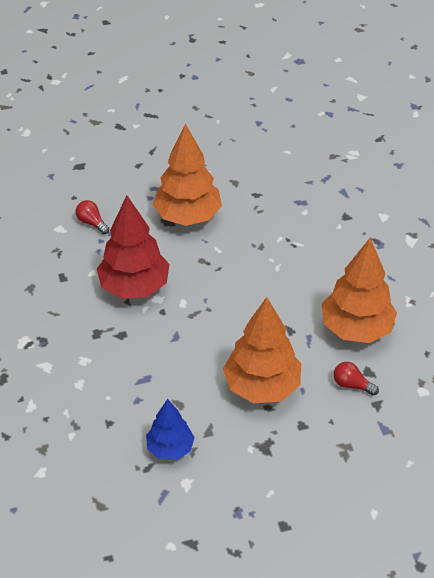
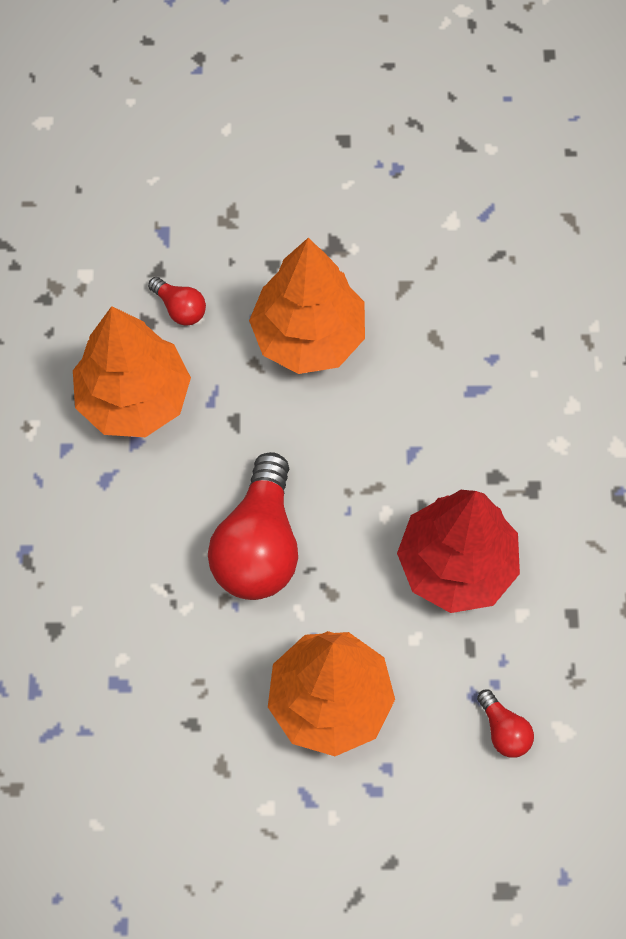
camera: 165 degrees left, 20 degrees up
(170, 448) = (462, 274): blue tree -> none
(251, 273) = (258, 545): none -> red light bulb

